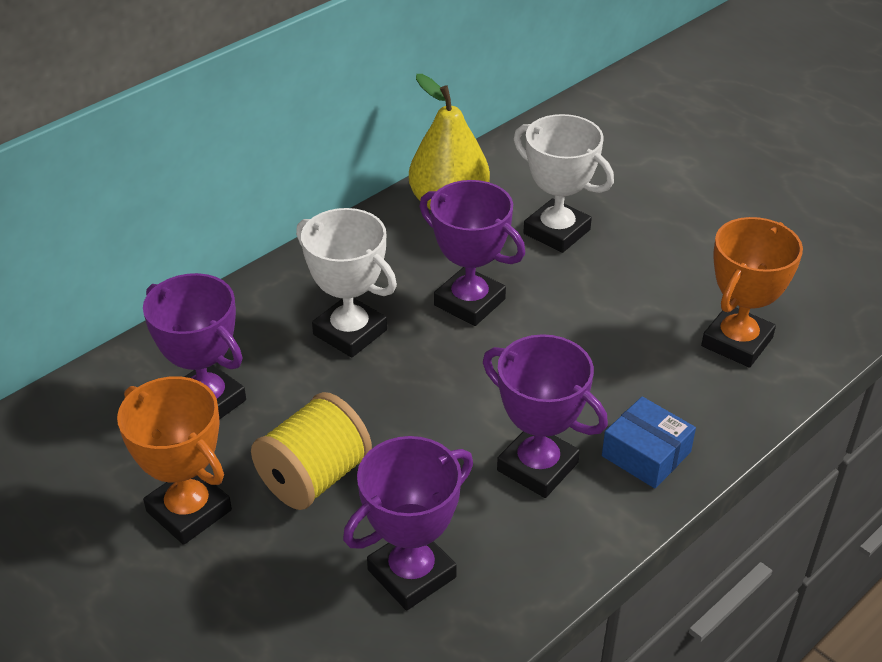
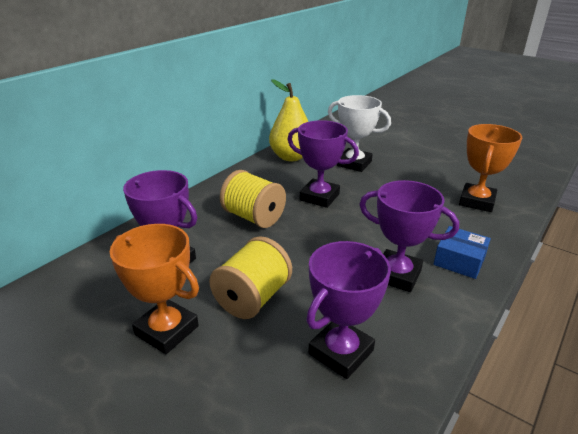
camera: 10 degrees left, 10 degrees down
(350, 332) = (253, 217): white trophy -> yellow spool

